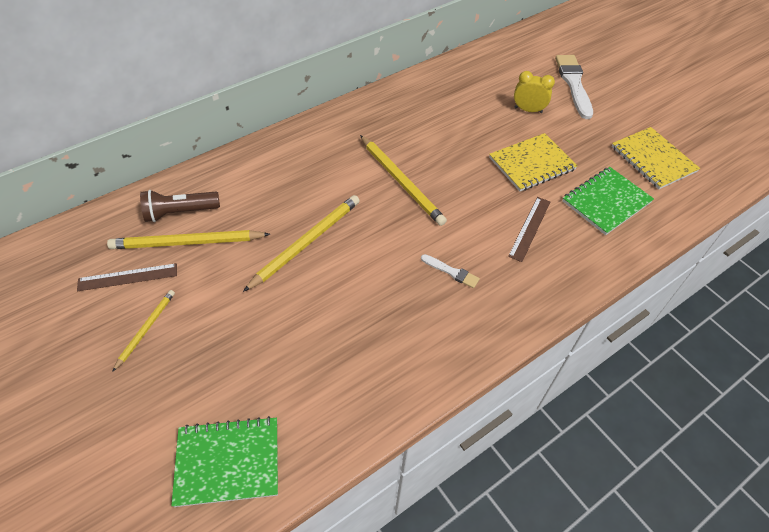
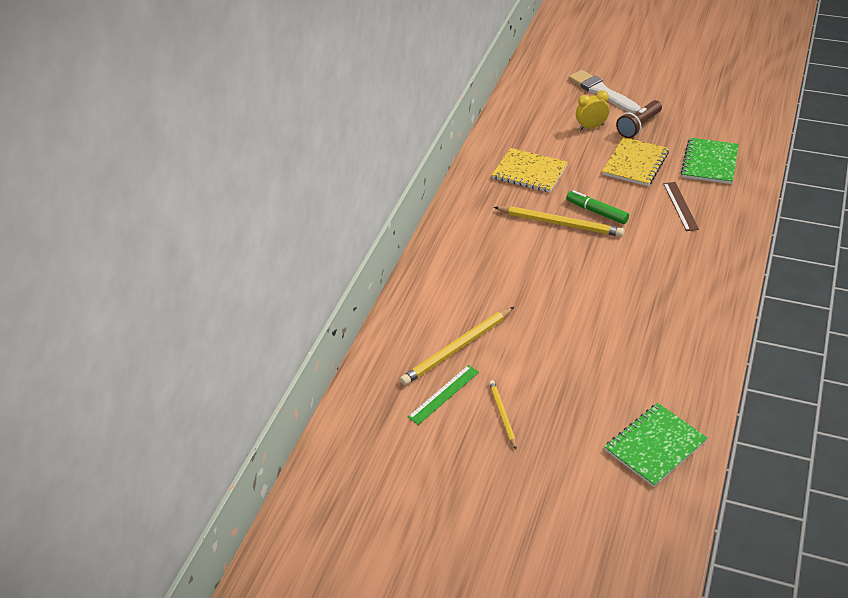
camera: 30 degrees left, 10 degrees down
(128, 277) = (443, 394): brown ruler -> green ruler
(180, 212) = (423, 333): brown flashlight -> brown flashlight (638, 126)
(306, 242) = (543, 299): yellow pencil -> none
(445, 189) = (597, 212): none -> green marker
(451, 272) = (662, 261): white brush -> none
(653, 159) = (710, 119): yellow notebook -> yellow notebook (529, 172)

